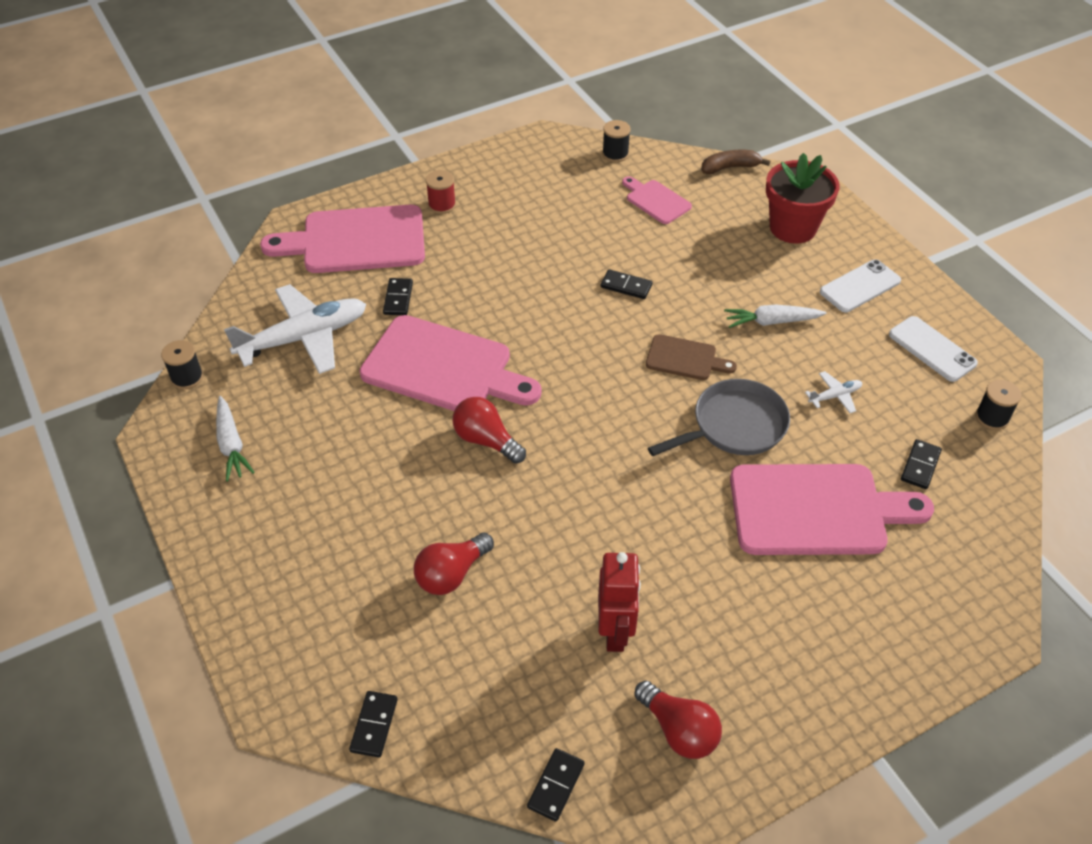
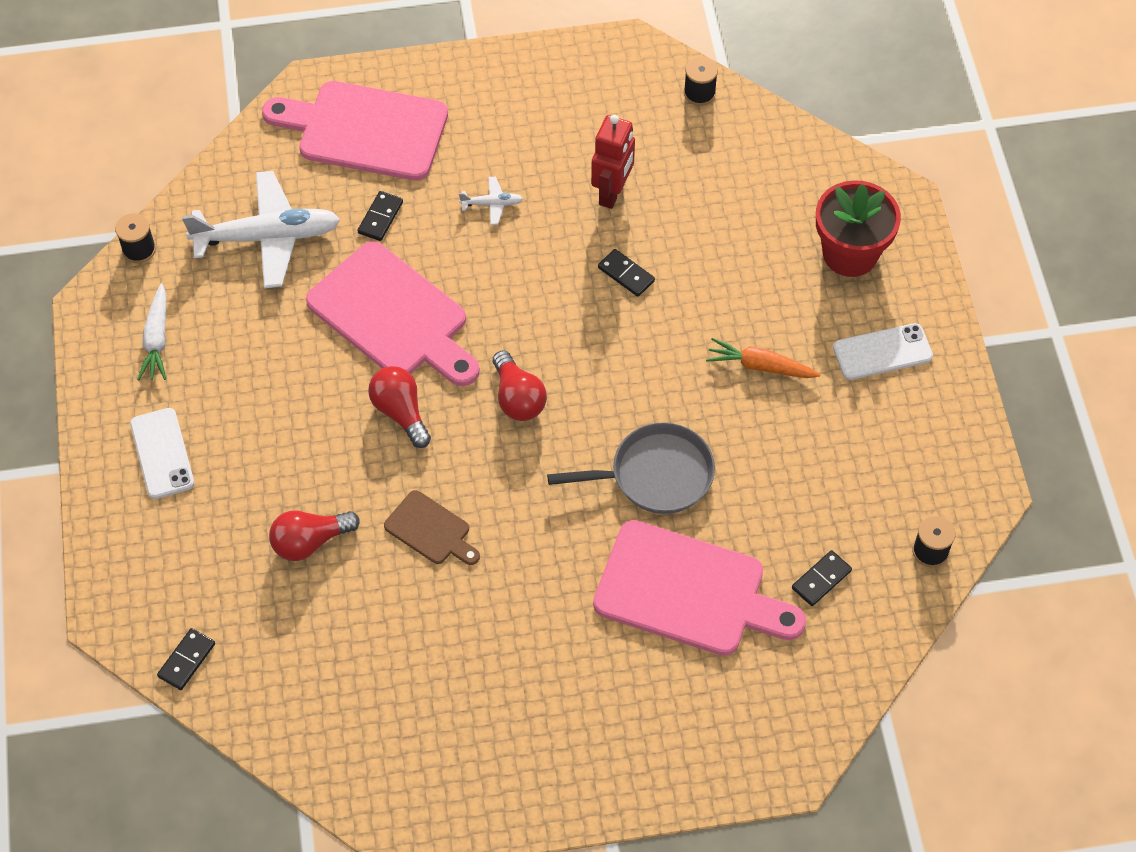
camera: 20 degrees right, 10 degrees up
(442, 205) = (475, 109): red spool -> none
(556, 785) = (318, 766): black domino -> none
(615, 632) = (434, 648): red robot -> red robot (612, 193)
(656, 201) = (714, 172): pink cutting board -> none
(679, 730) = (447, 756): red light bulb -> red light bulb (517, 398)
(685, 359) = (644, 382): brown cutting board -> brown cutting board (430, 530)
(730, 167) = (823, 150): brown banana -> none
(772, 322) = (760, 366): white carrot -> orange carrot
(835, 396) = (778, 474): white plane -> white plane (492, 204)
(932, 349) = (915, 453): white phone -> white phone (162, 453)

